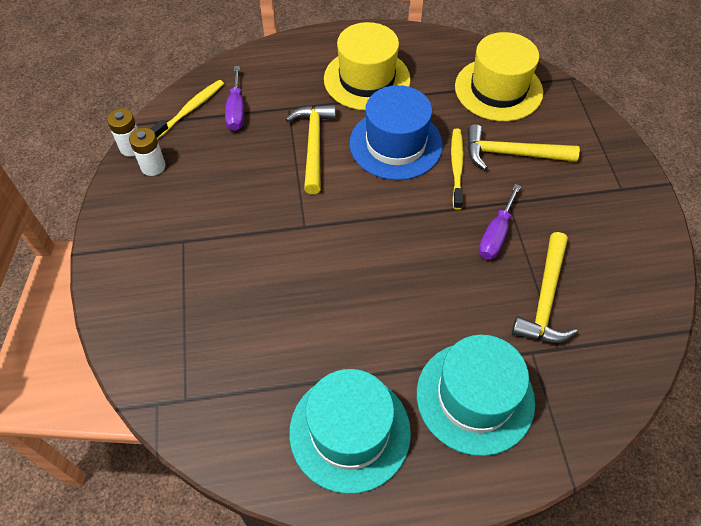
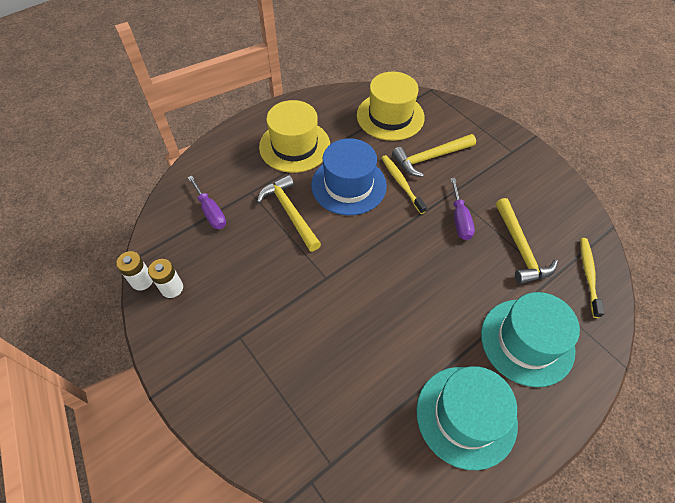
camera: 30 degrees left, 0 degrees up
(191, 109) = (172, 227): yellow toothbrush -> yellow toothbrush (588, 275)

